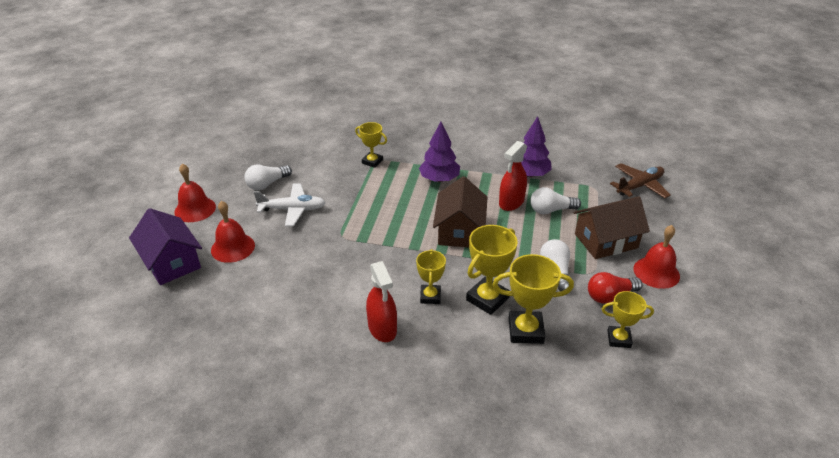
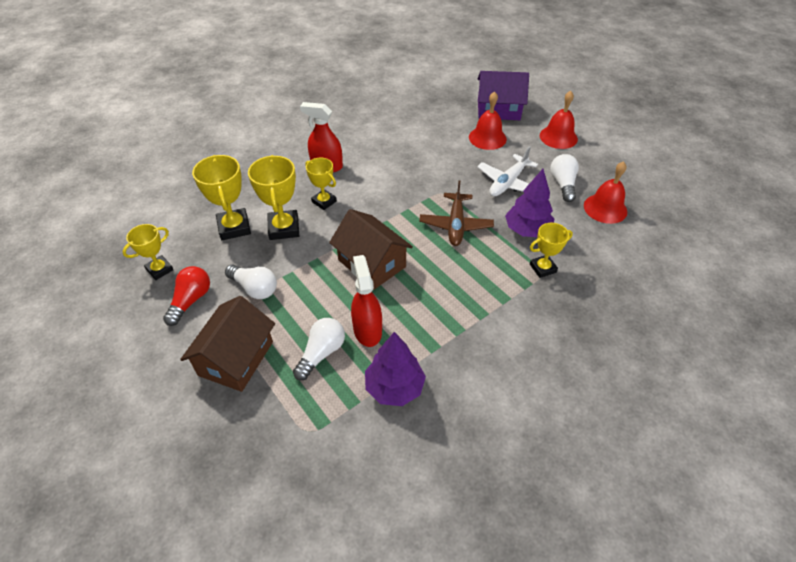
camera: 130 degrees right, 10 degrees up
(439, 179) = (462, 300): purple tree -> purple tree (527, 230)
(525, 330) = (234, 227): yellow trophy -> yellow trophy turned 60 degrees counterclockwise
(639, 186) = (257, 487): brown plane -> brown plane (456, 225)
(656, 272) = (162, 359): red bell -> red bell (605, 208)

